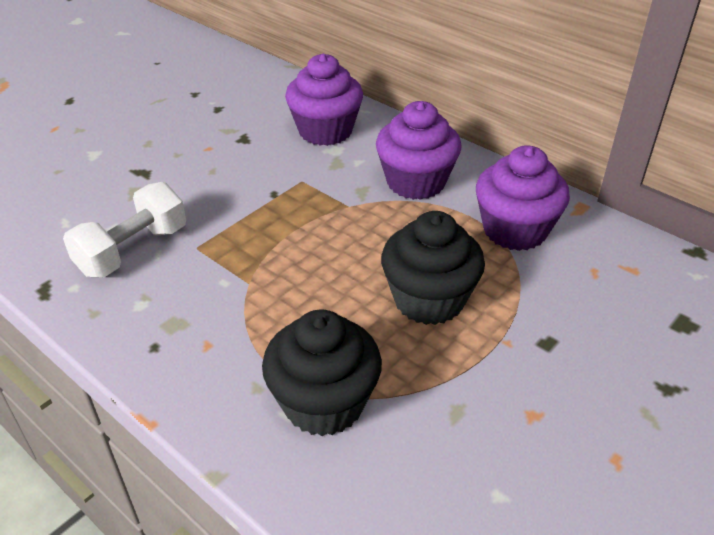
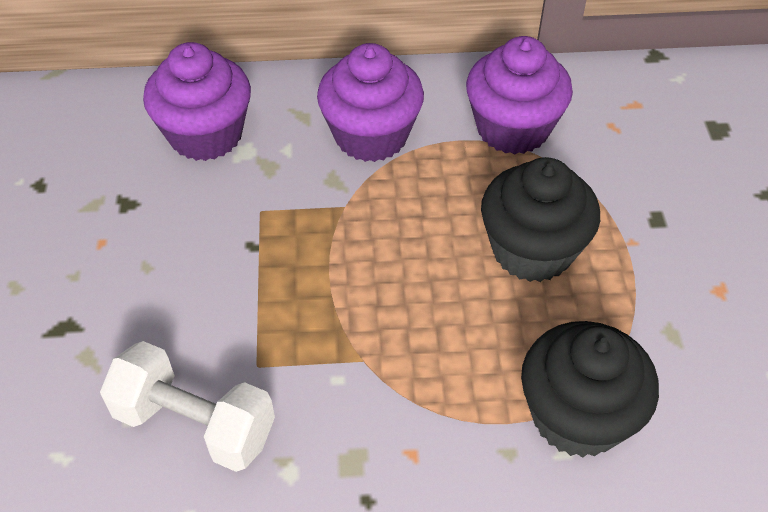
camera: 45 degrees left, 10 degrees up
(133, 250) = (195, 424): white dumbbell -> white dumbbell turned 60 degrees counterclockwise

